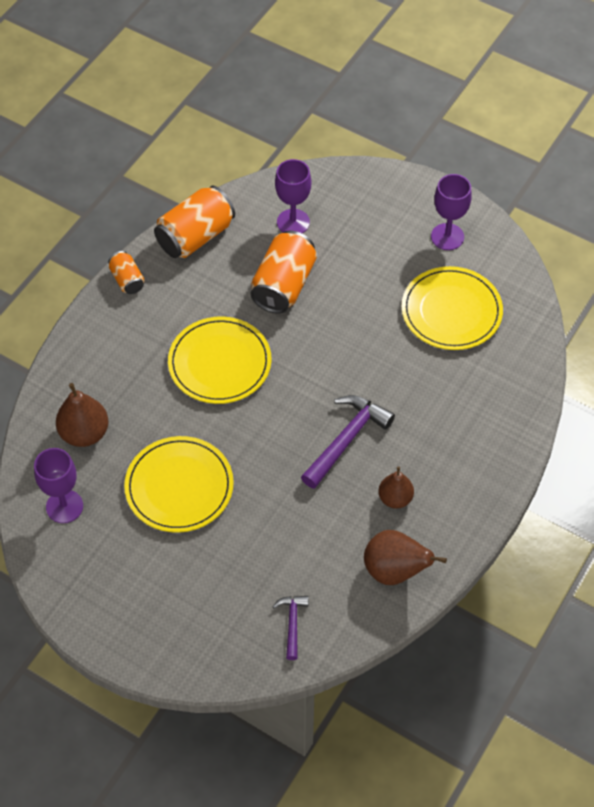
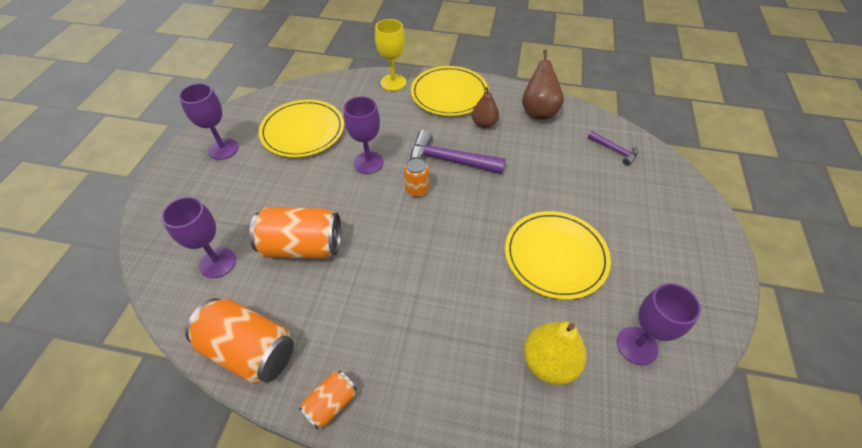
camera: 110 degrees left, 5 degrees down
(84, 433) = (549, 362): brown pear -> yellow pear
(220, 363) = (411, 269): yellow plate -> yellow plate (449, 94)
(292, 623) = (615, 150): purple hammer -> purple hammer turned 120 degrees counterclockwise
(315, 395) = (417, 190): none -> orange can
(374, 362) = (368, 162): none -> purple goblet
(514, 423) = (393, 82): none -> yellow goblet

